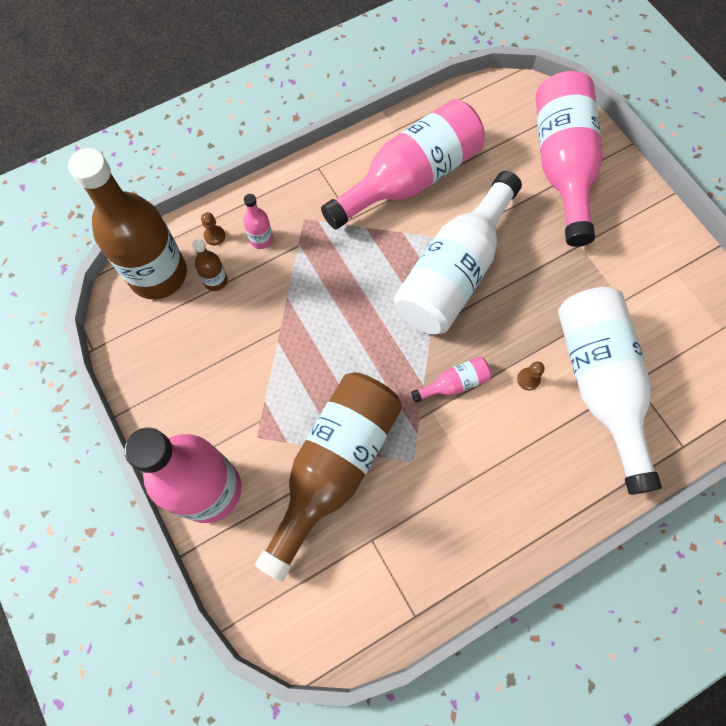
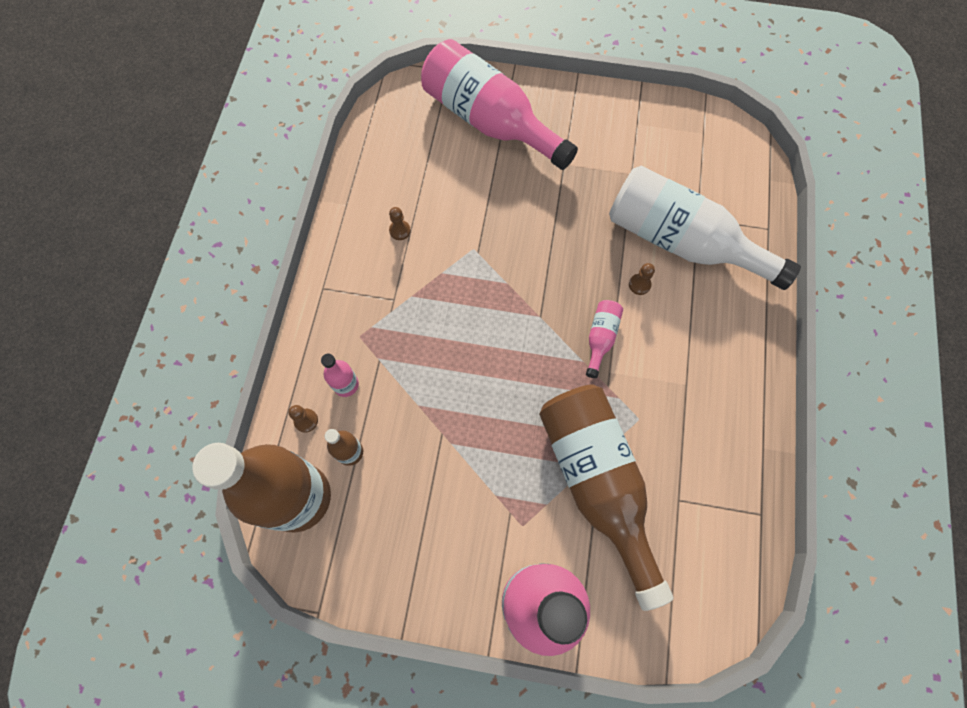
camera: 50 degrees left, 0 degrees up
(409, 179) = (400, 230): pink bottle -> brown pawn
(454, 271) = (509, 263): white bottle -> none

